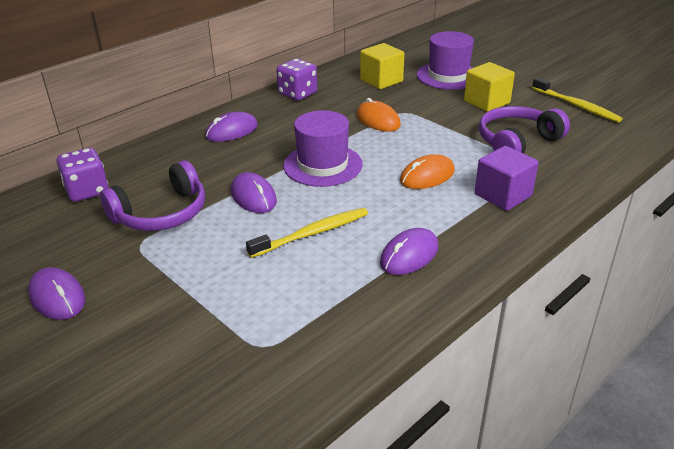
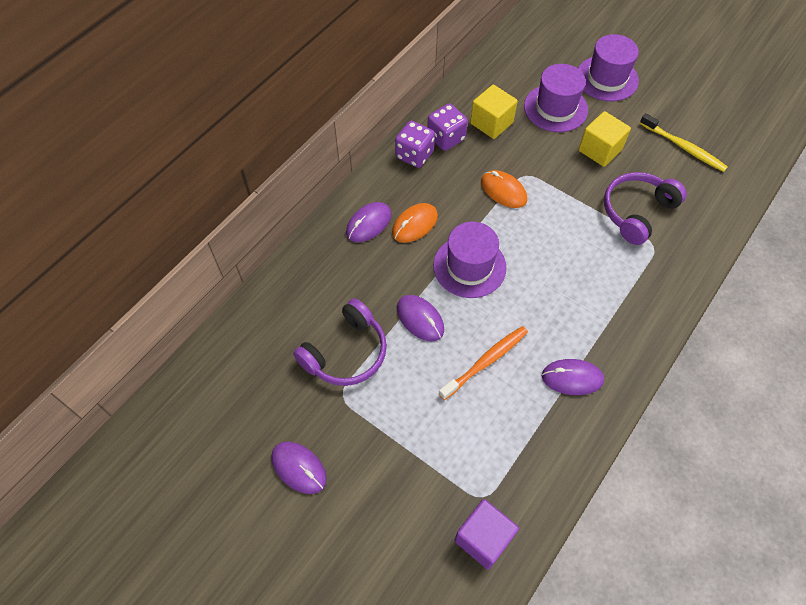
camera: 10 degrees left, 25 degrees up
(87, 191) = (265, 330): purple dice -> purple dice (446, 138)
(312, 233) = (486, 361): yellow toothbrush -> orange toothbrush
(409, 255) = (572, 378): purple mouse -> purple mouse turned 60 degrees clockwise
(427, 176) = (566, 271): orange mouse -> orange mouse (414, 224)
(503, 195) = (635, 290): purple cube -> purple cube (483, 538)
(505, 62) = (607, 78): none -> purple hat

